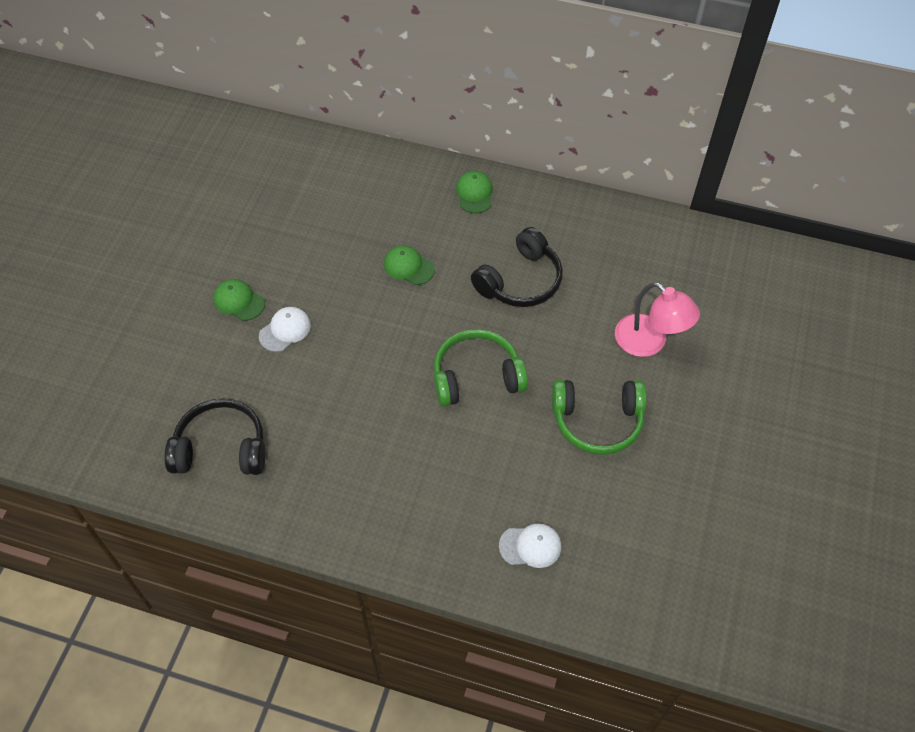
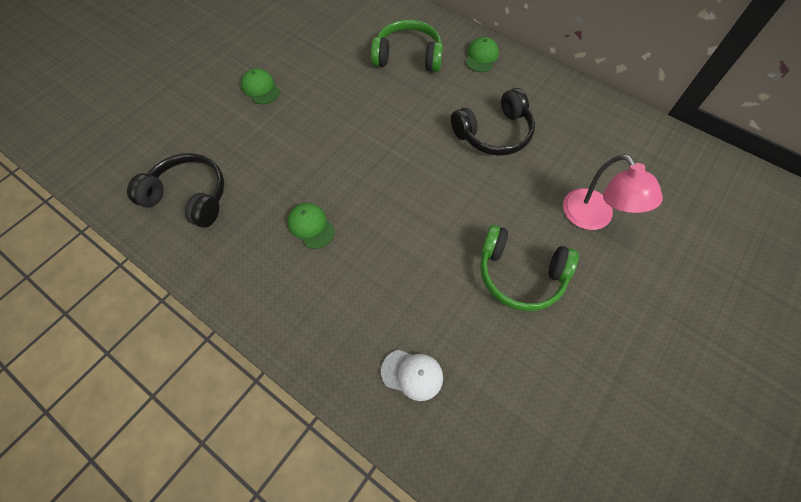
camera: 20 degrees right, 5 degrees up
(285, 330) = (284, 119): white cap -> none
(408, 267) = (404, 98): green cap -> green cap (311, 226)
(476, 376) = (425, 201): green headphones -> green headphones (408, 56)

